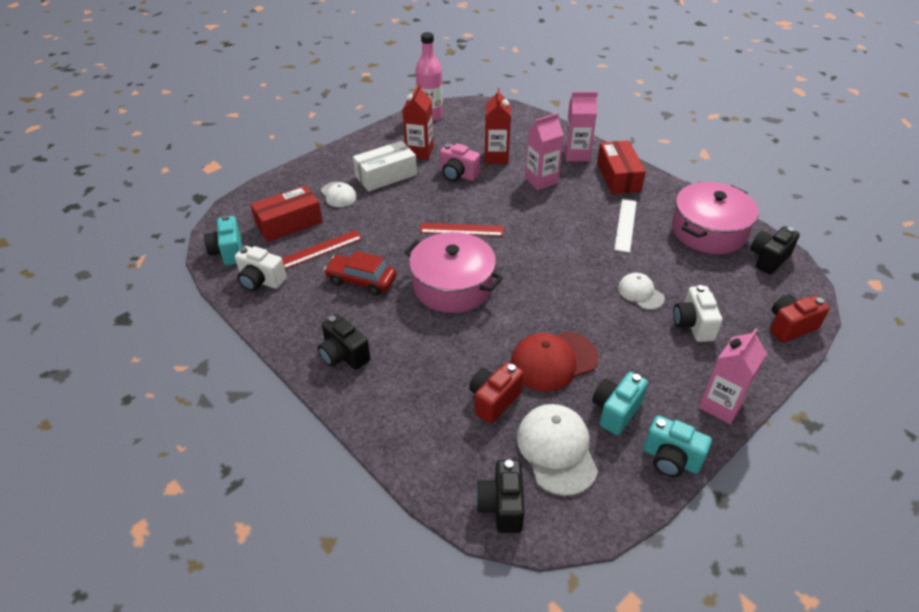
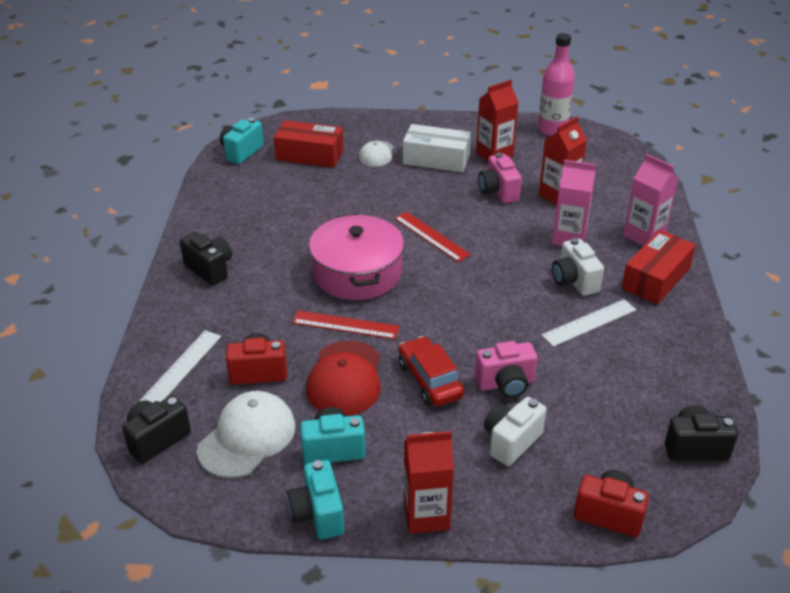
camera: 45 degrees right, 5 degrees down
(261, 281) = (232, 185): white camera -> white camera (574, 281)
(320, 249) = (303, 187): red ruler -> red ruler (345, 325)
(344, 355) = (210, 269): black camera -> black camera turned 135 degrees clockwise
(361, 280) = (297, 227): red car -> red car (430, 380)
(438, 441) = (182, 368): none -> white ruler
(553, 361) = (345, 379): red cap -> red cap turned 105 degrees counterclockwise
(640, 293) = (506, 384): white cap -> pink camera
(708, 231) = (671, 381): pink pot -> none
(721, 405) = (426, 515): pink carton -> red carton

